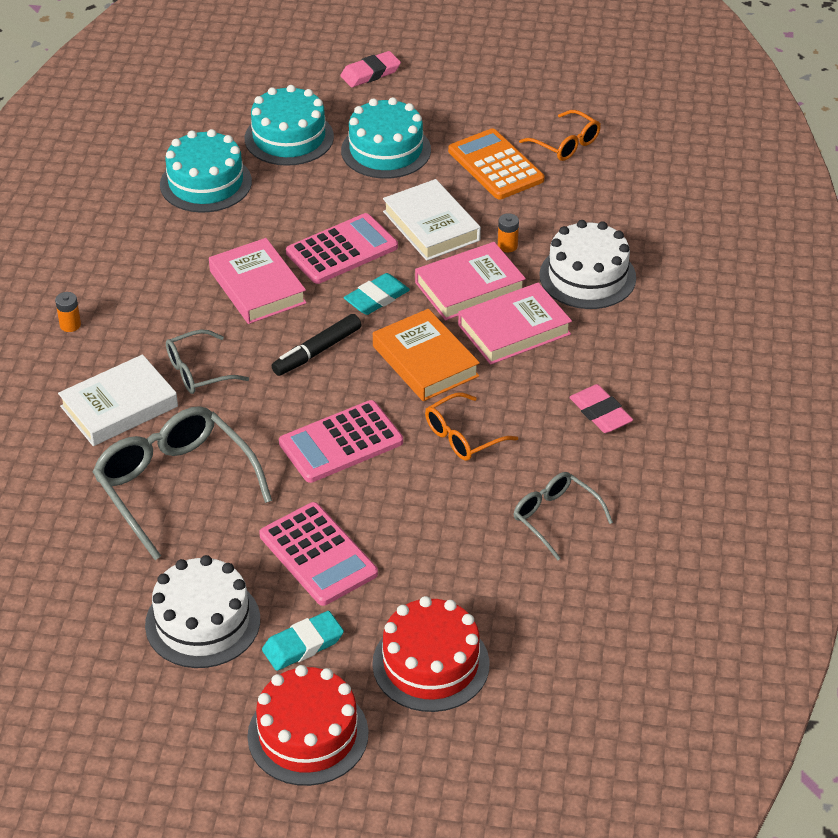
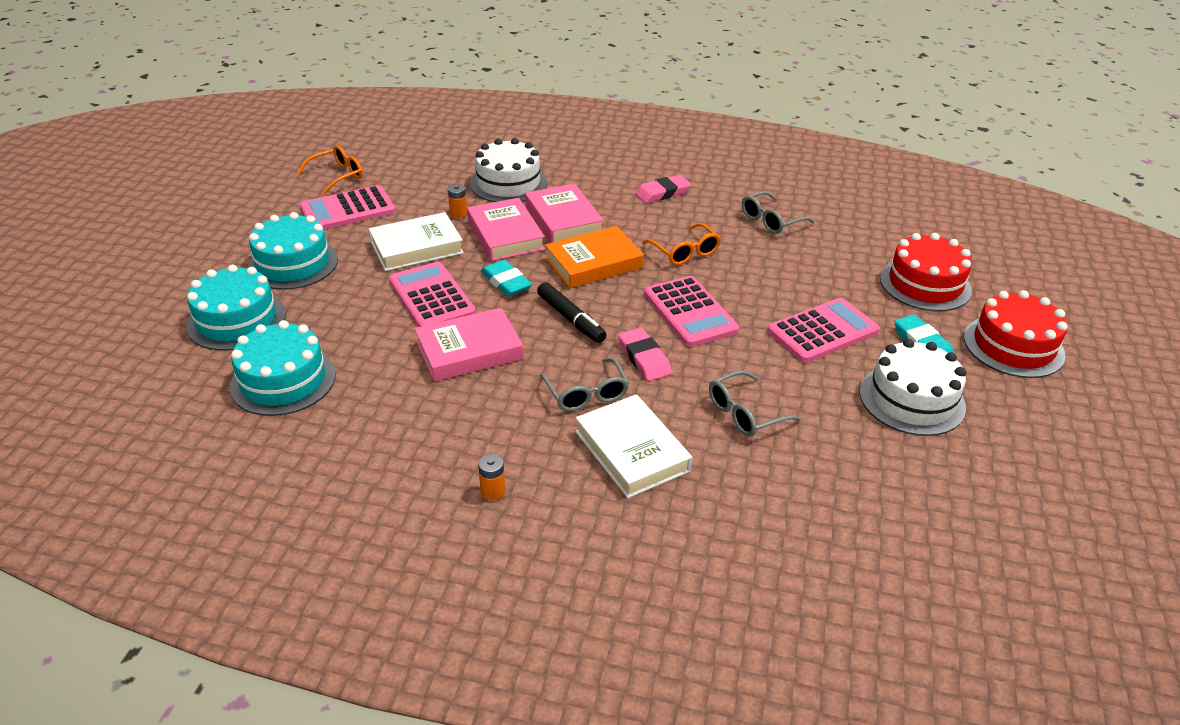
camera: 85 degrees left, 5 degrees down
(174, 485) = (745, 413): grey glasses -> grey glasses, size x0.56
(370, 73) = (162, 264): pink eraser -> pink eraser (644, 358)
(495, 165) = (348, 210): orange calculator -> pink calculator

